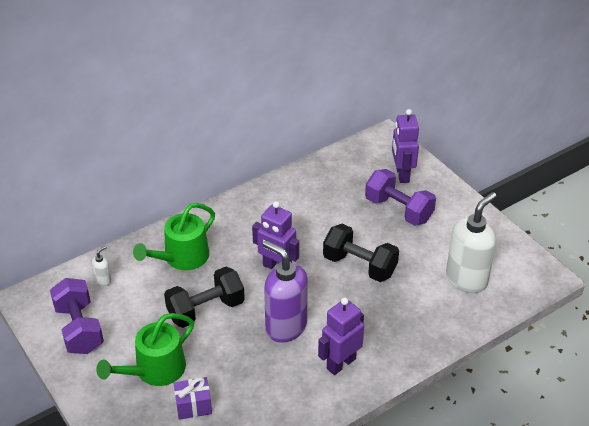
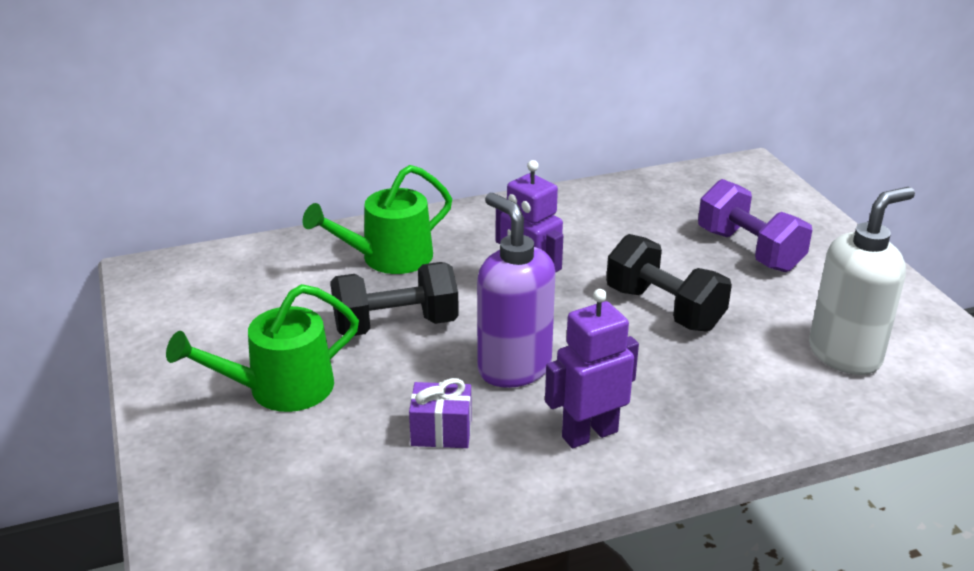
camera: 15 degrees right, 10 degrees down
(79, 328) = (195, 317): purple dumbbell -> none
(103, 280) = (261, 267): white soap dispenser -> none
(193, 406) = (318, 448): purple gift -> purple gift (441, 432)
(402, 174) = (766, 210): purple robot -> none

